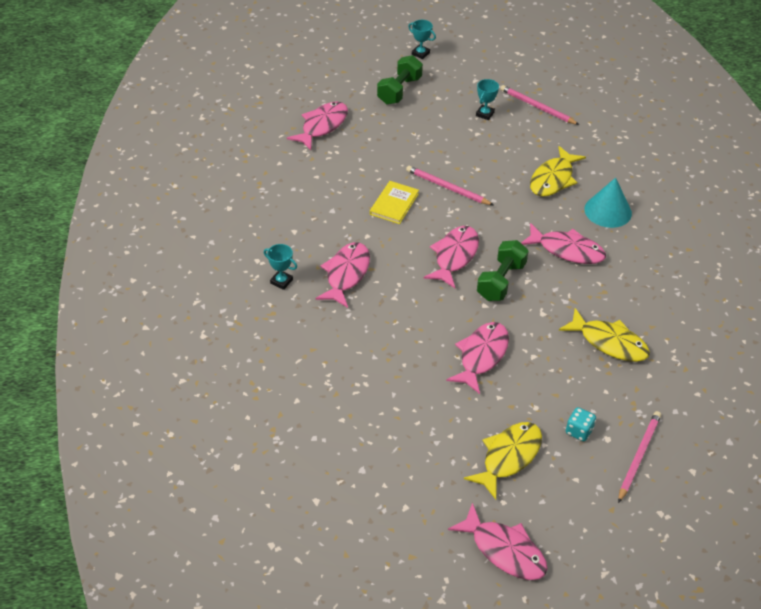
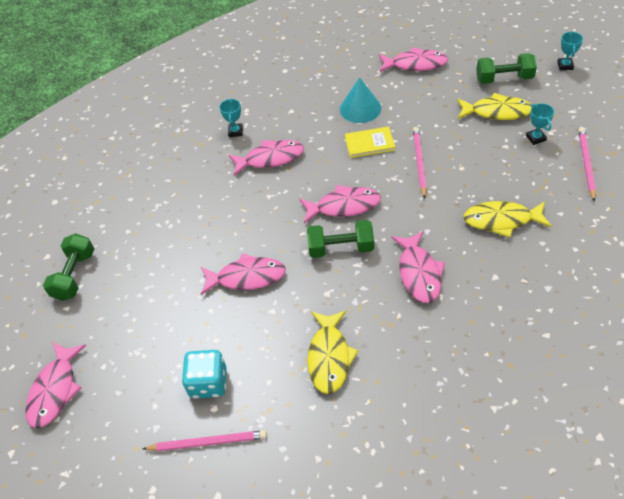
camera: 65 degrees right, 5 degrees up
(366, 485) = (74, 275): none -> green dumbbell
(485, 114) = (535, 138): turquoise trophy -> turquoise trophy turned 75 degrees clockwise
(508, 457) = (150, 347): yellow fish -> yellow fish (496, 112)
(579, 431) = (208, 383): turquoise dice -> turquoise dice, size x1.64
(608, 211) = (500, 278): turquoise cone -> turquoise cone (360, 108)

